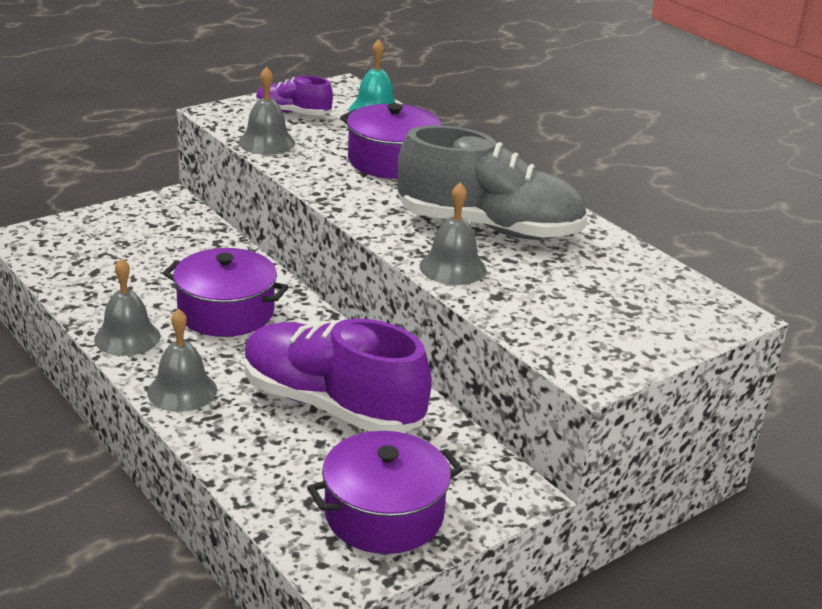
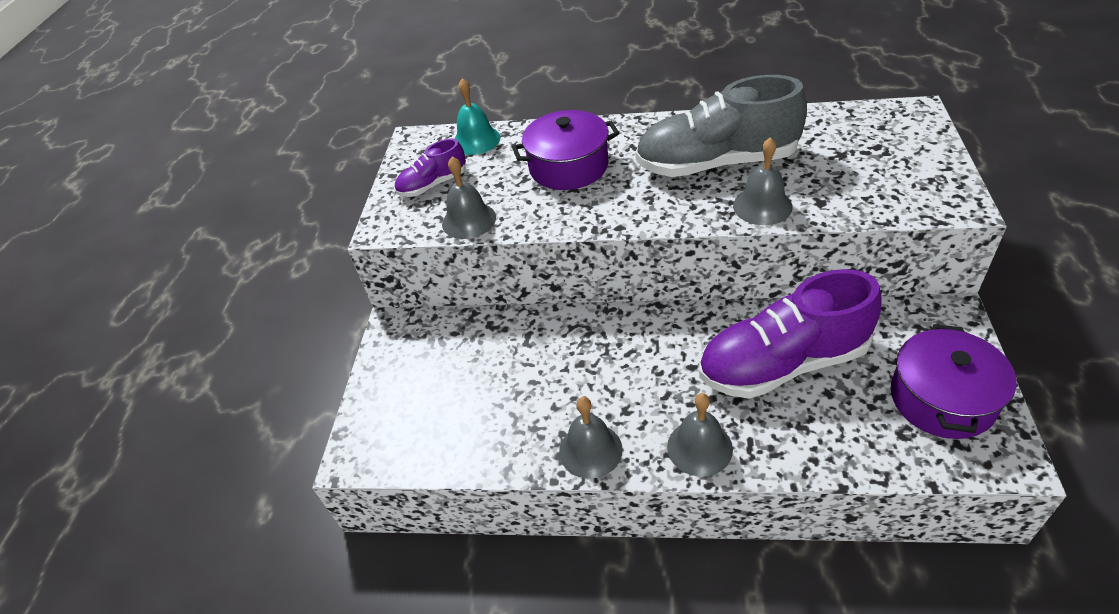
camera: 40 degrees left, 15 degrees up
(226, 312) = (603, 367): purple pot -> none
(489, 228) = (716, 163): grey shoe -> grey shoe turned 150 degrees counterclockwise

